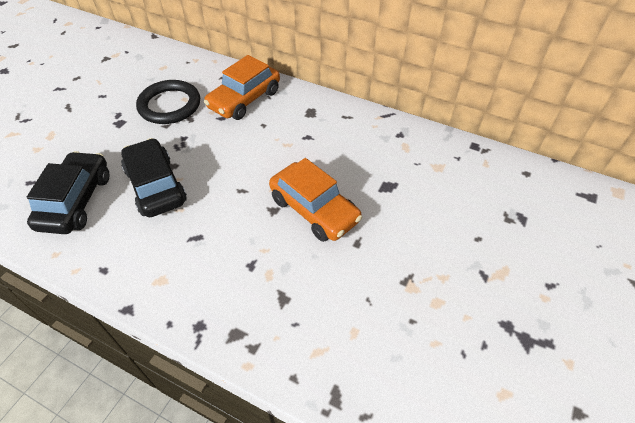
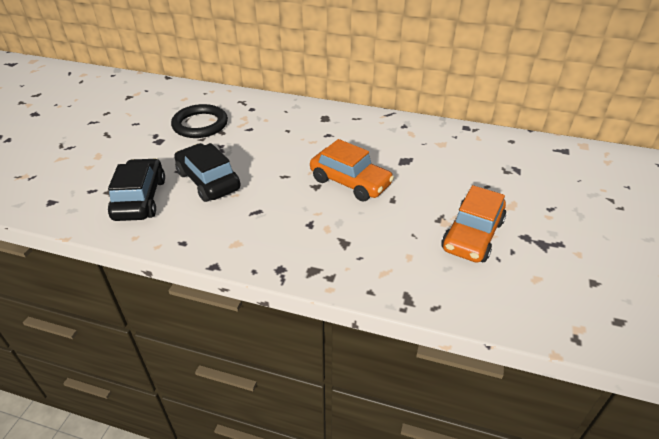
camera: 10 degrees left, 10 degrees down
(244, 99) = (265, 114): orange car -> orange car (472, 235)

